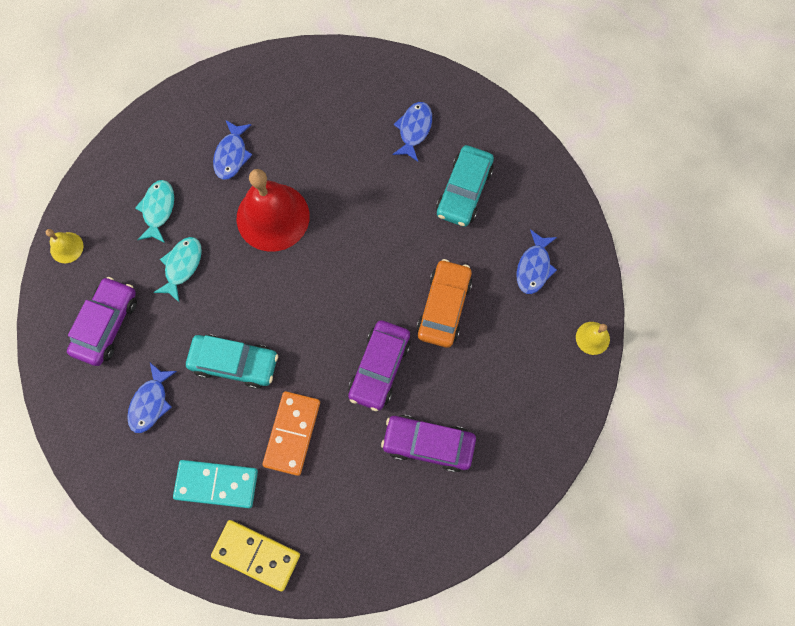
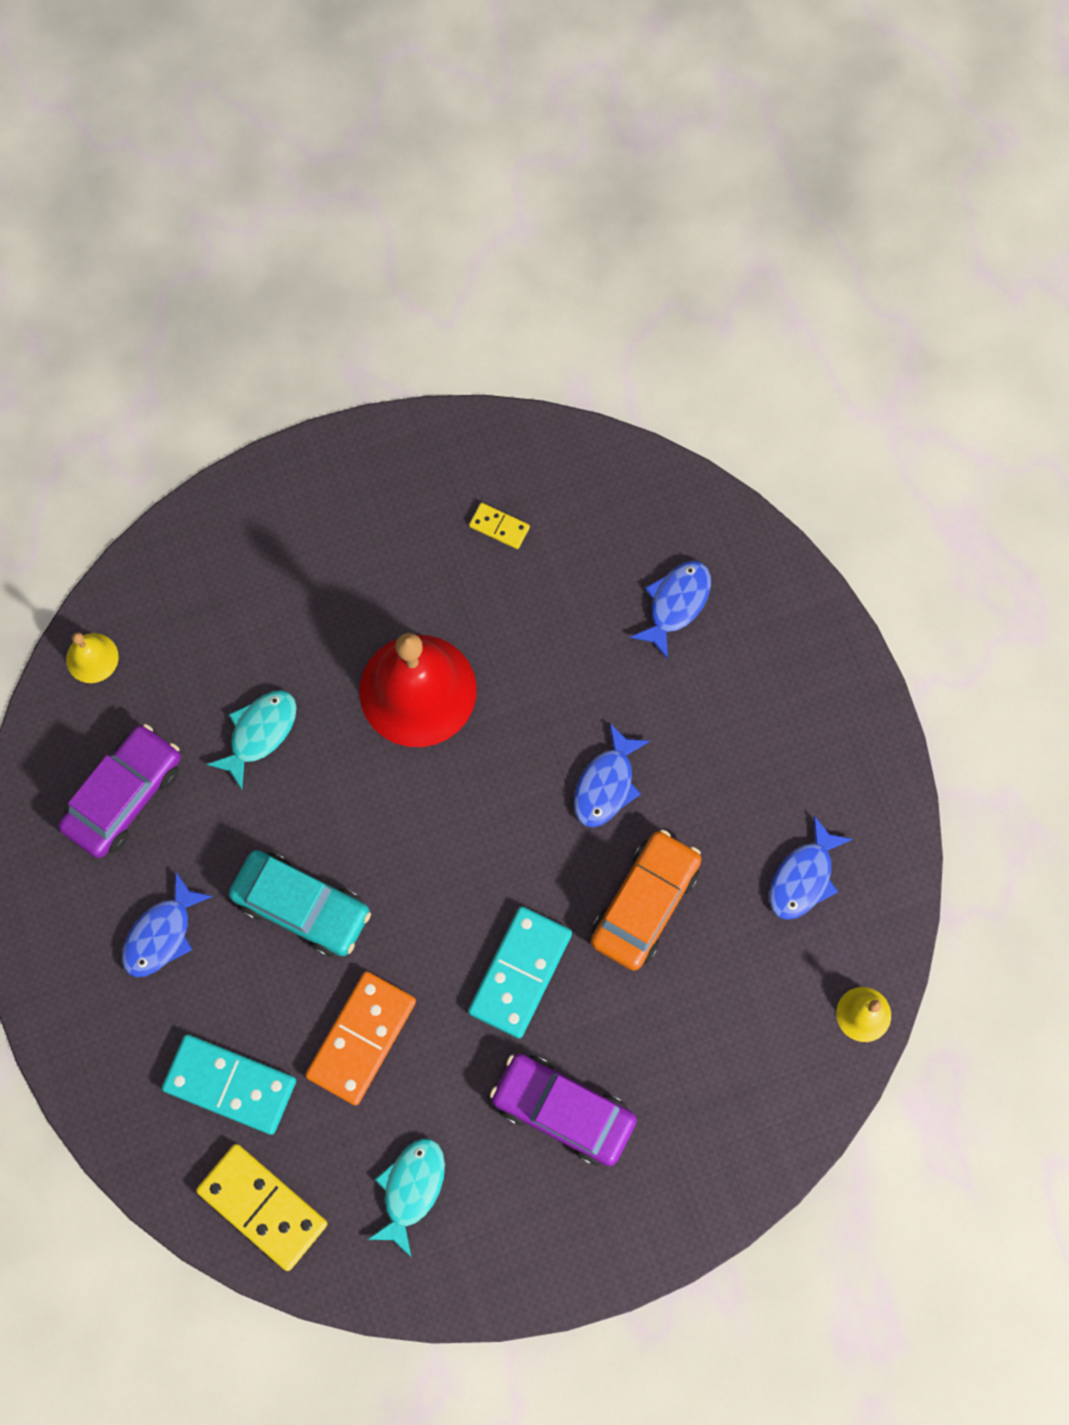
camera: 15 degrees right, 0 degrees up
(158, 210) = (244, 633): turquoise fish -> turquoise fish (411, 1189)
(232, 155) = (379, 573): blue fish -> blue fish (606, 784)
(297, 111) = (499, 527): none -> yellow domino
(379, 368) = (520, 973): purple car -> turquoise domino
(464, 191) = (728, 725): turquoise car -> none

